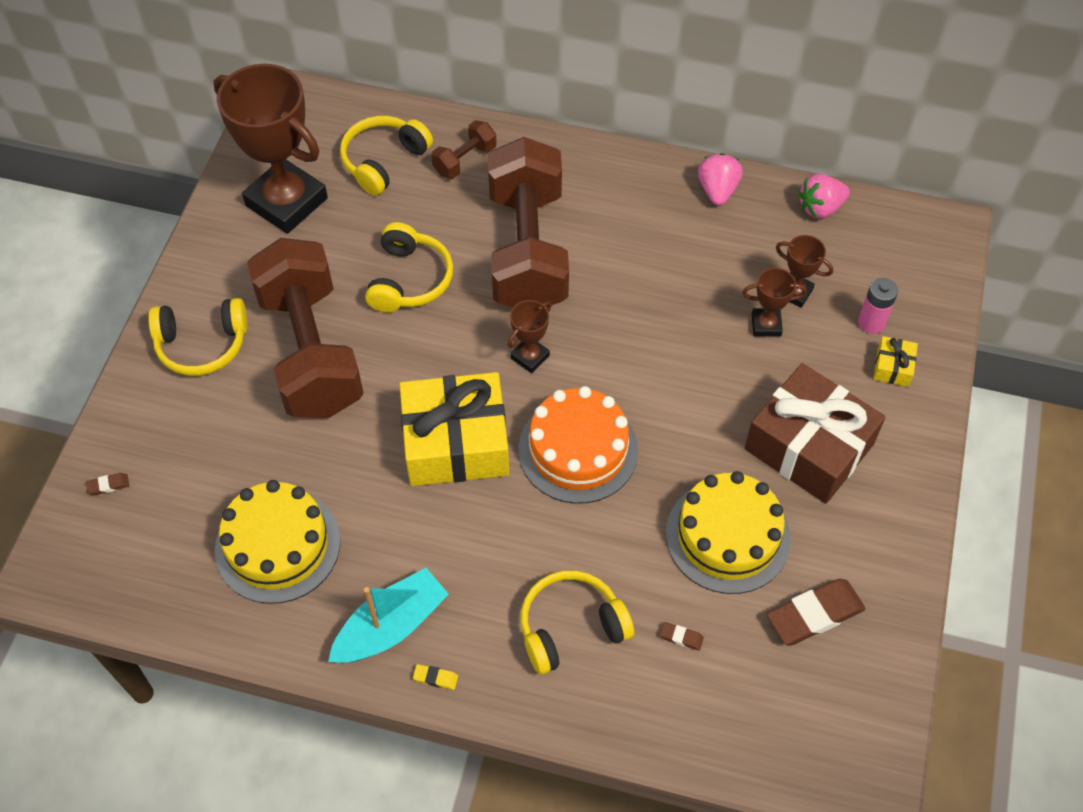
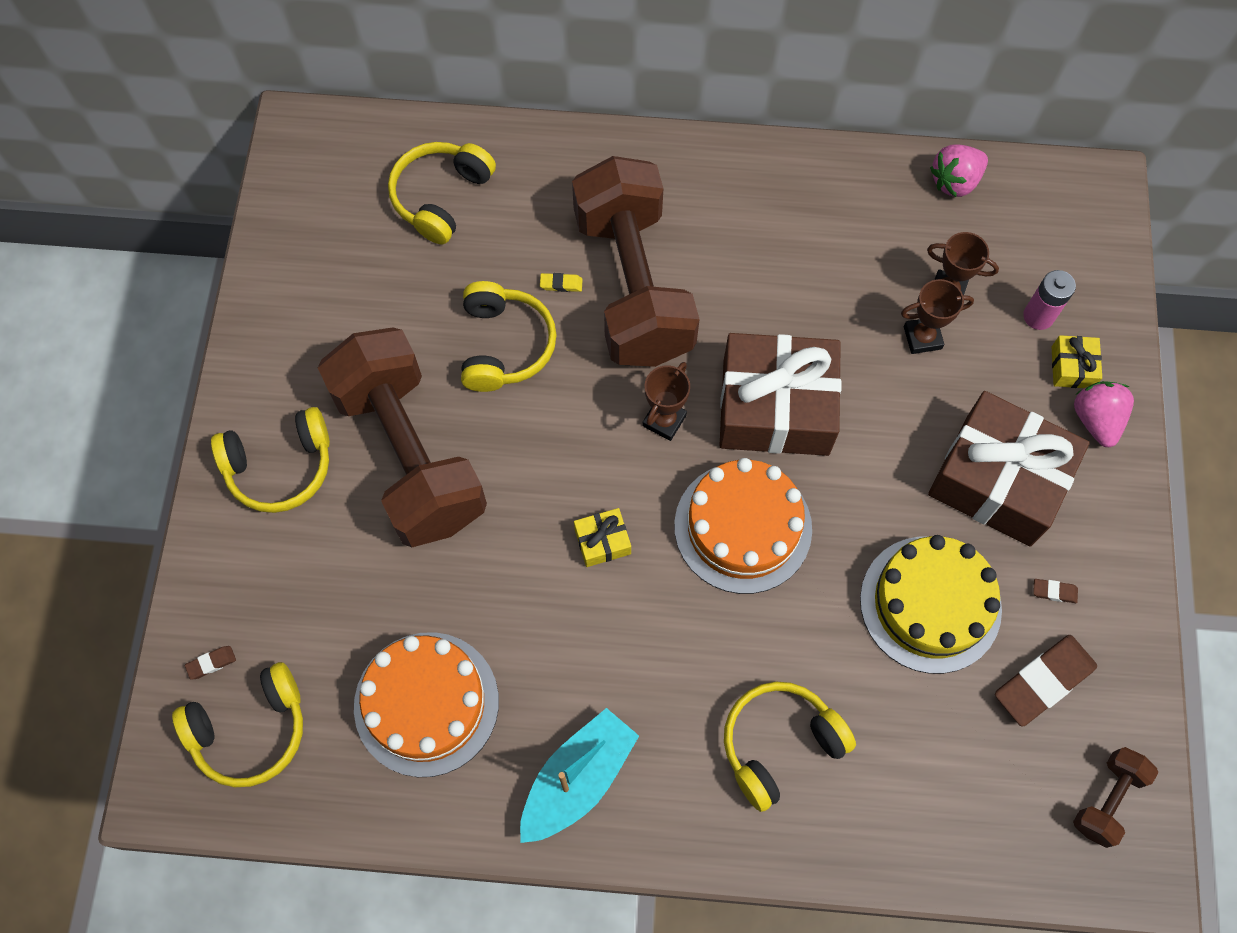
camera: 10 degrees left, 10 degrees up
(127, 542) = (250, 730): none -> yellow headphones
(277, 545) = (426, 703): yellow cake -> orange cake
(286, 202) = (338, 267): brown trophy -> none
(435, 678) = (641, 833): yellow eraser -> yellow eraser (561, 284)
(456, 442) = (602, 541): yellow gift -> yellow gift, size x0.41
(465, 160) = (536, 182): brown dumbbell -> brown dumbbell (1107, 800)
(627, 360) = (775, 407): none -> brown gift
(681, 637) = (903, 735): brown eraser -> brown eraser (1054, 592)
(717, 190) = (835, 177): pink strawberry -> pink strawberry (1095, 420)

